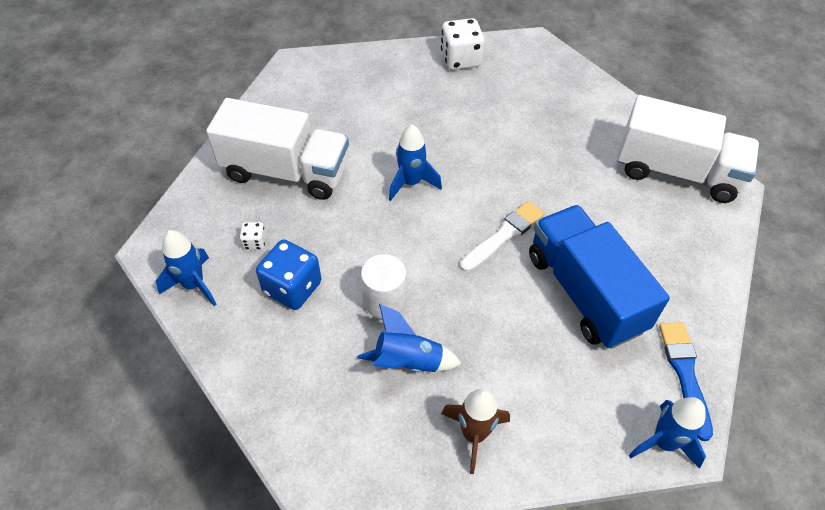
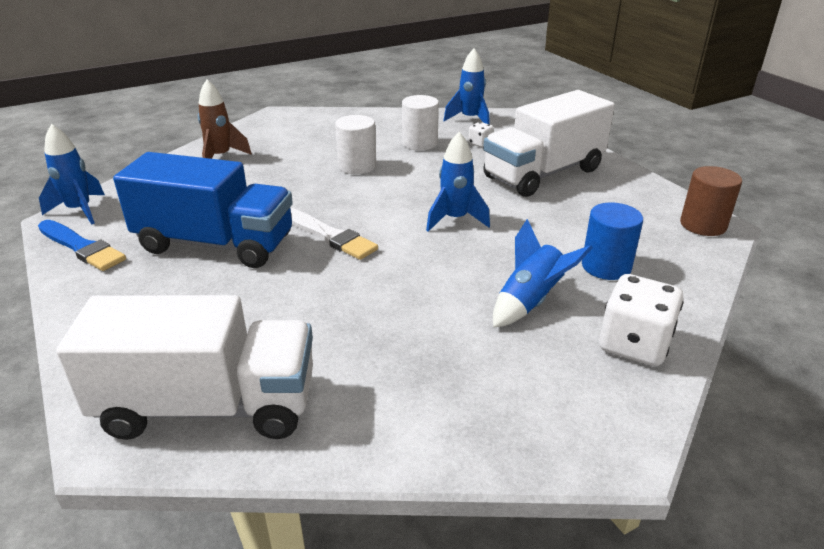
camera: 130 degrees right, 20 degrees down
(292, 288) = (419, 143): blue dice -> white cylinder
(300, 69) = (703, 225): none -> brown cylinder
(397, 91) = (606, 266): none -> blue cylinder
(408, 362) = (300, 157): blue rocket -> blue rocket (530, 302)
(504, 235) = (329, 236): white brush -> white brush turned 45 degrees counterclockwise
(676, 172) = (208, 406): white truck -> white truck turned 150 degrees counterclockwise

